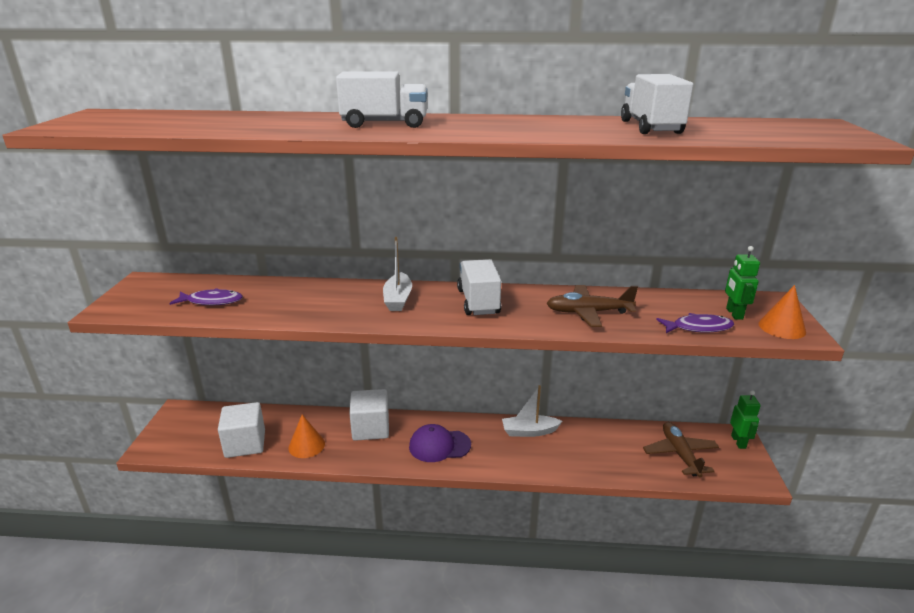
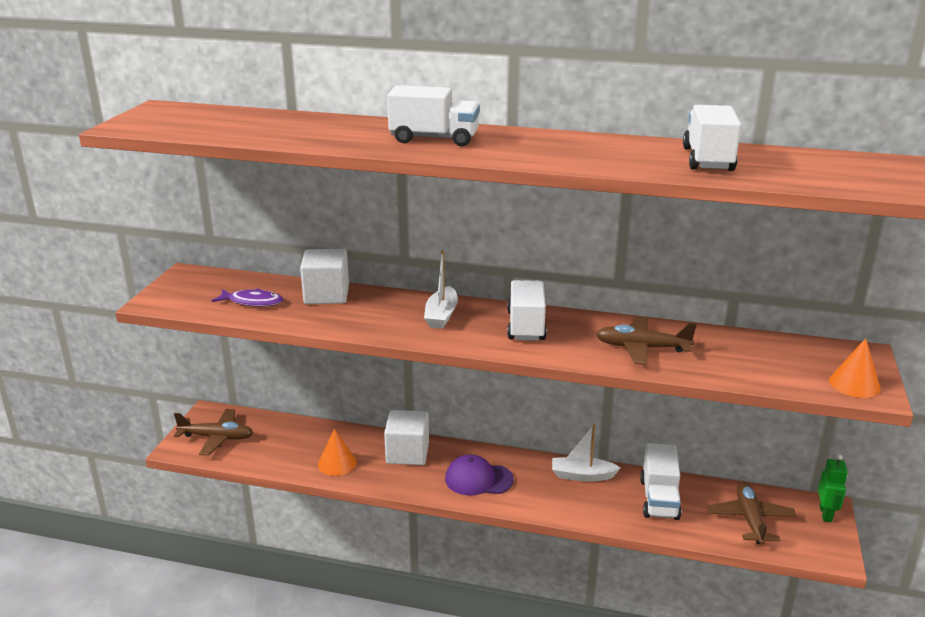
camera: 10 degrees right, 0 degrees up
(188, 434) = (217, 438): none -> brown plane
(245, 444) = (274, 454): white cube -> white cube (326, 295)
(600, 445) = (659, 499): none -> white truck
(698, 328) = (758, 375): purple fish -> none
(734, 314) = (807, 364): green robot -> none

